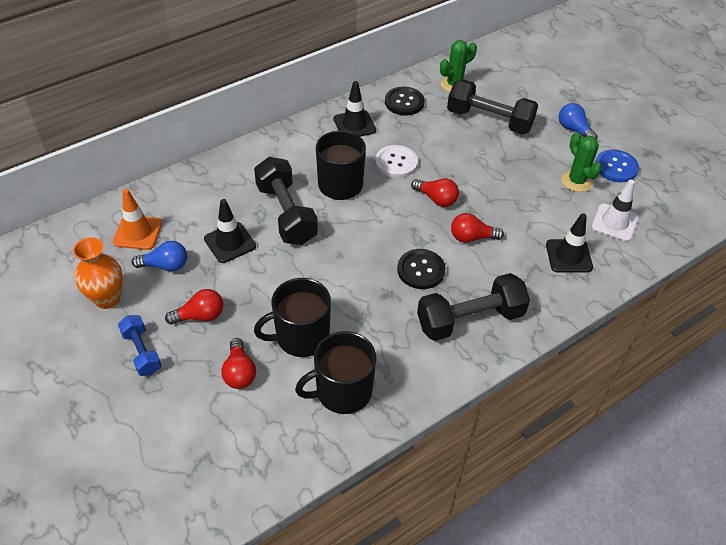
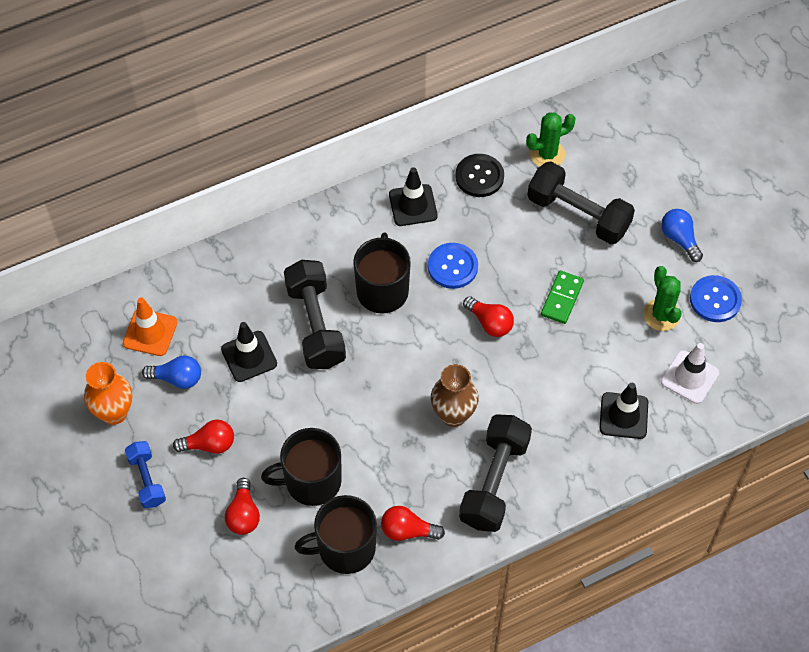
camera: 10 degrees right, 10 degrees up
(396, 163) = (452, 267): white button -> blue button
(421, 270) = (453, 415): black button -> brown vase
(470, 319) = (494, 482): black dumbbell -> black dumbbell turned 60 degrees counterclockwise
(472, 237) = (519, 379): red light bulb -> red light bulb (408, 531)
(492, 177) = (562, 298): none -> green domino

